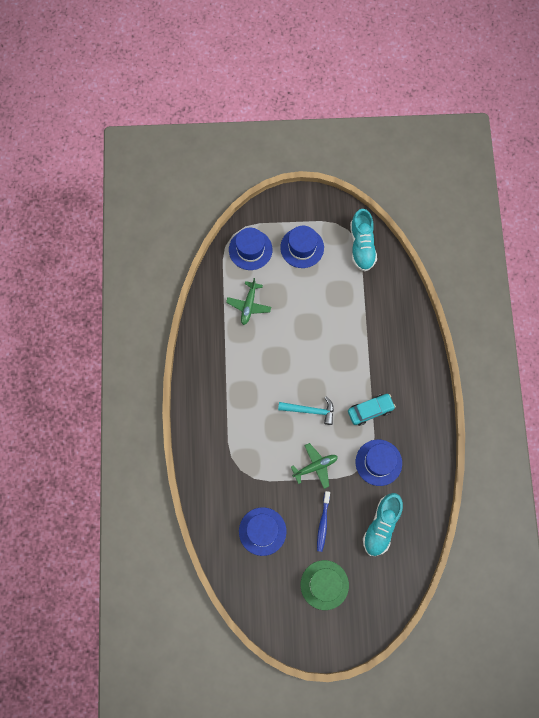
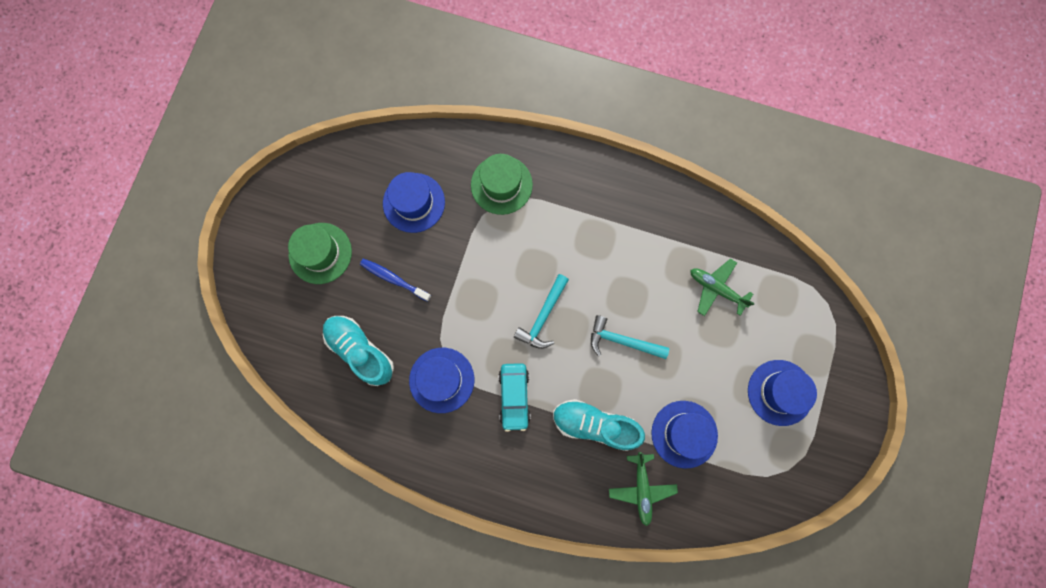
camera: 110 degrees right, 5 degrees up
(226, 473) = (501, 185): none -> green hat
(250, 249) = (798, 319): blue hat -> blue hat (684, 434)
(306, 354) = (622, 341): none -> turquoise hammer
(315, 466) = (467, 296): green plane -> green plane (641, 488)
(362, 246) = (757, 481): turquoise shoe -> turquoise shoe (595, 424)

